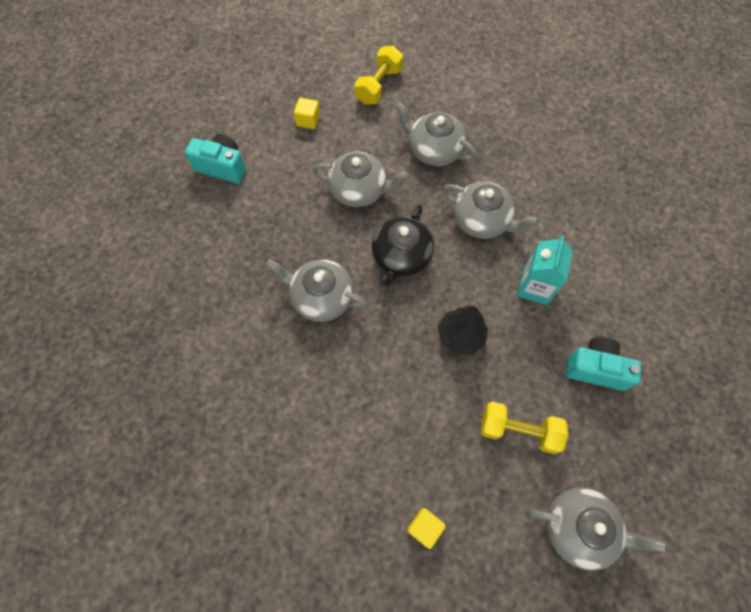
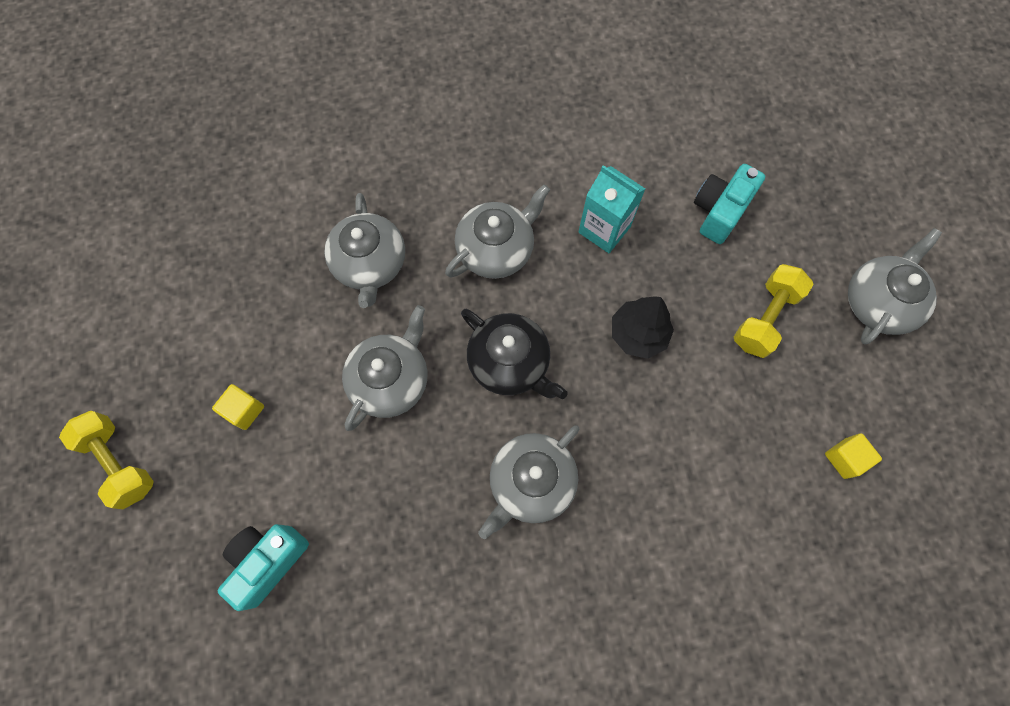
camera: 70 degrees left, 5 degrees up
(379, 85) = (232, 294): yellow dumbbell -> yellow dumbbell (119, 462)
(434, 149) = (370, 264): grey teapot -> grey teapot turned 60 degrees counterclockwise

